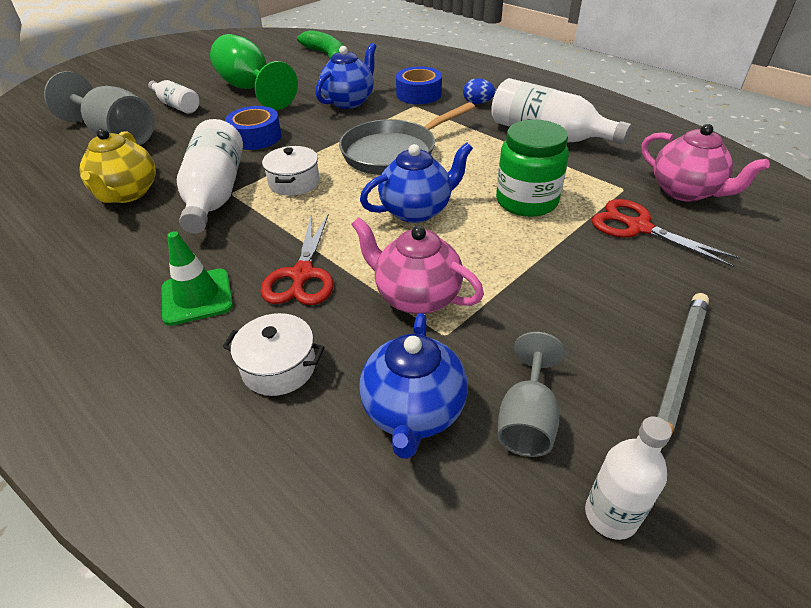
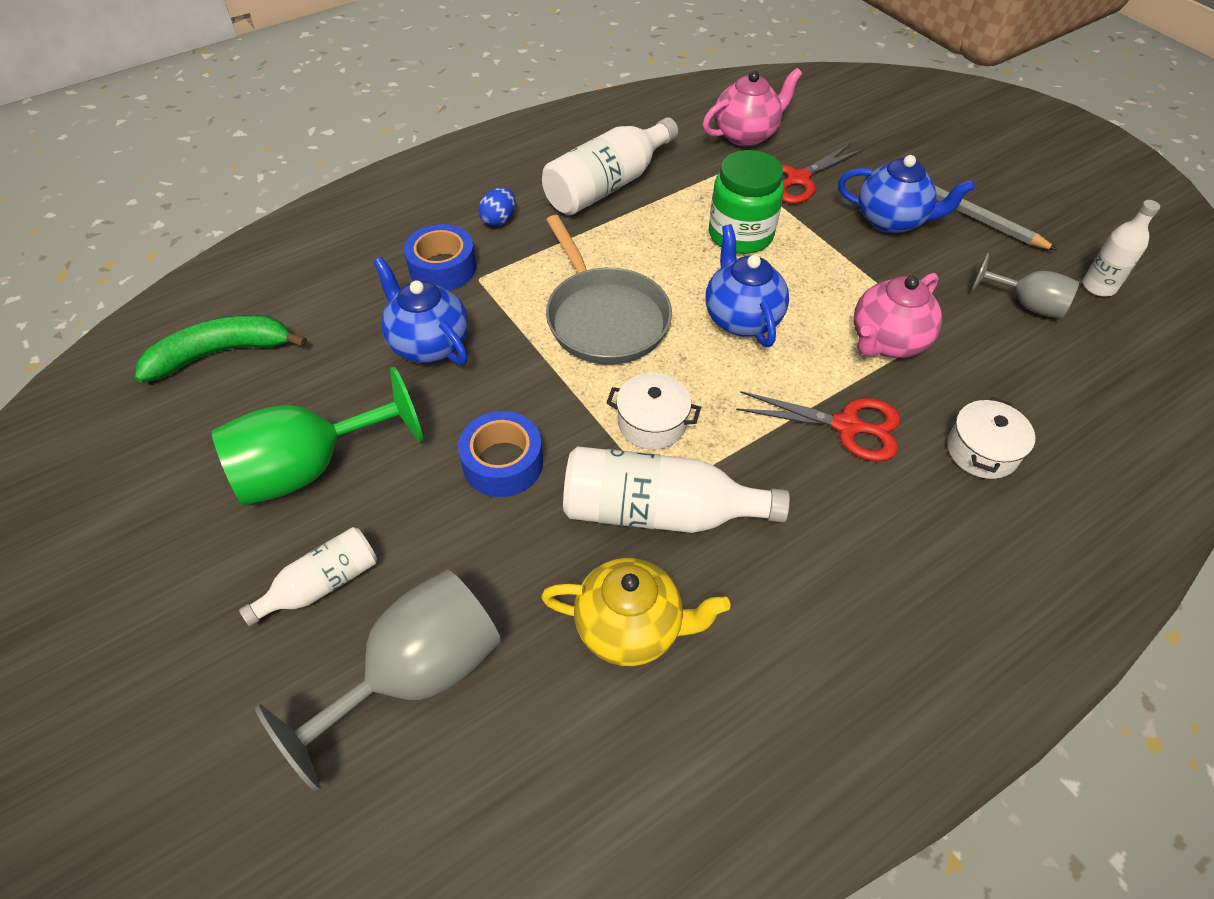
camera: 80 degrees left, 10 degrees up
(197, 297) = (878, 522): green traffic cone -> none
(413, 412) = (1025, 366): blue teapot -> blue teapot (891, 221)

